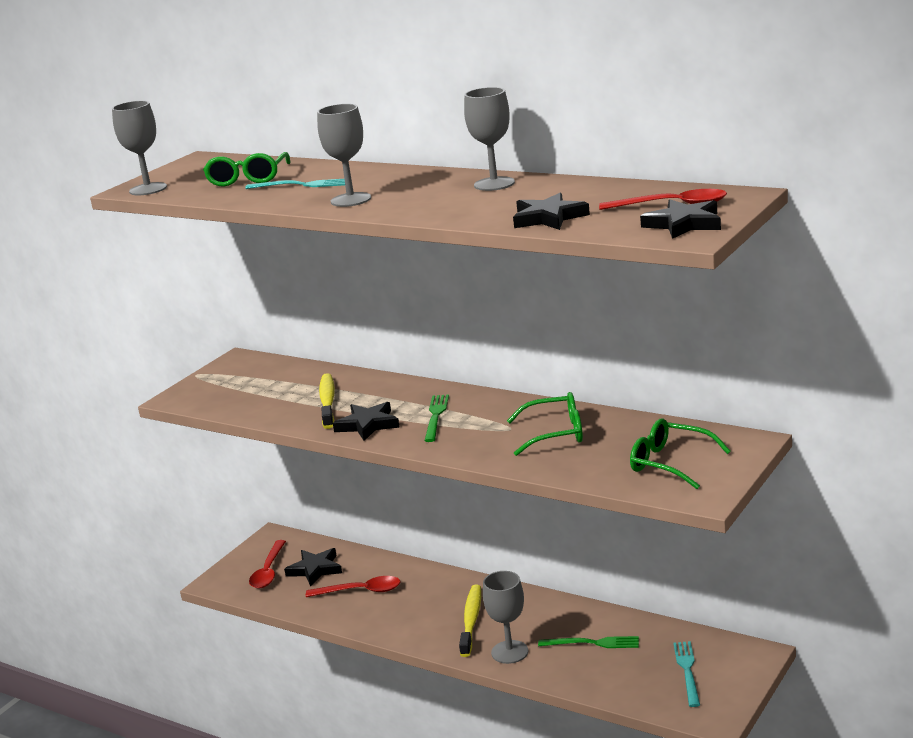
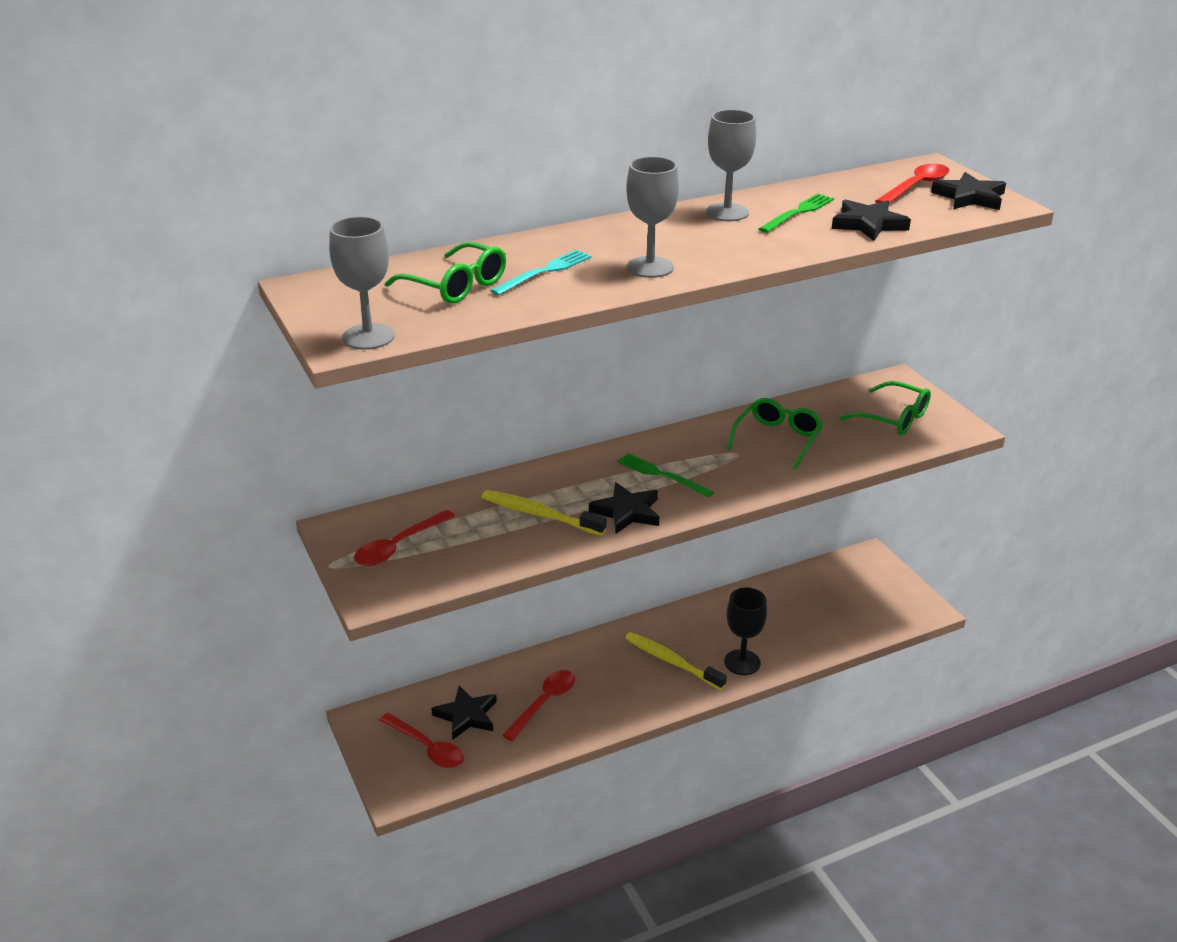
camera: 60 degrees left, 10 degrees up
(238, 381) = (398, 546): none -> red spoon
(509, 652) = (742, 662): grey goblet -> black goblet
(592, 643) = (776, 617): green fork -> green fork (798, 213)
(670, 463) = (893, 418): green glasses -> green glasses turned 120 degrees counterclockwise
(687, 671) = (859, 593): turquoise fork -> none

